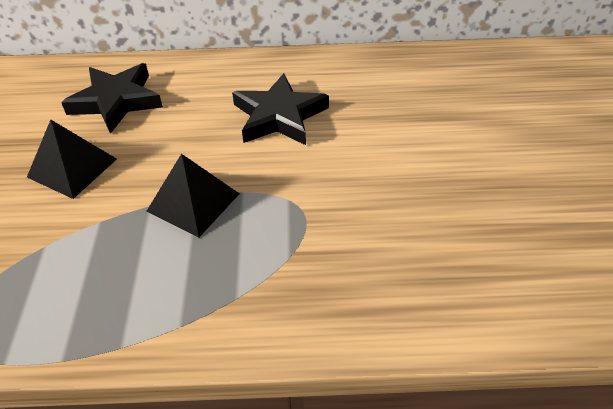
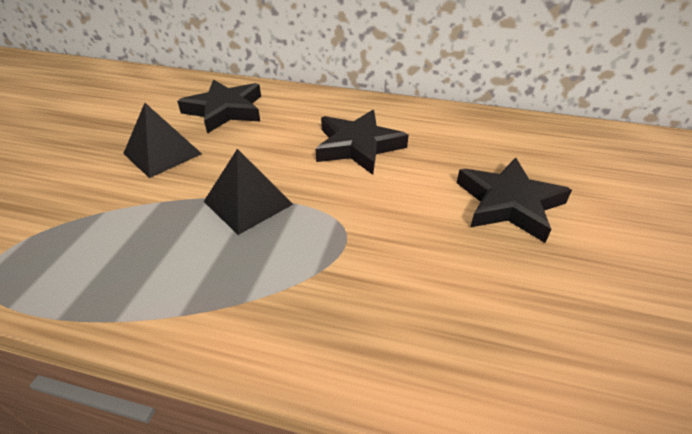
camera: 15 degrees right, 5 degrees down
(441, 148) = (509, 203): none -> black star

